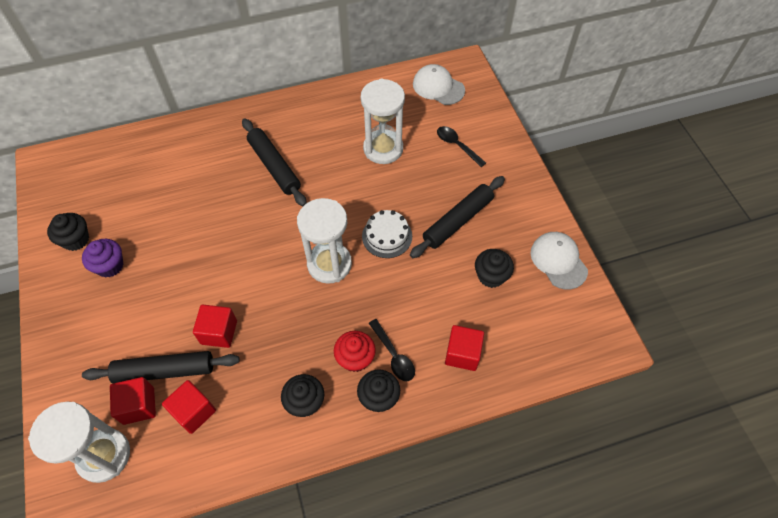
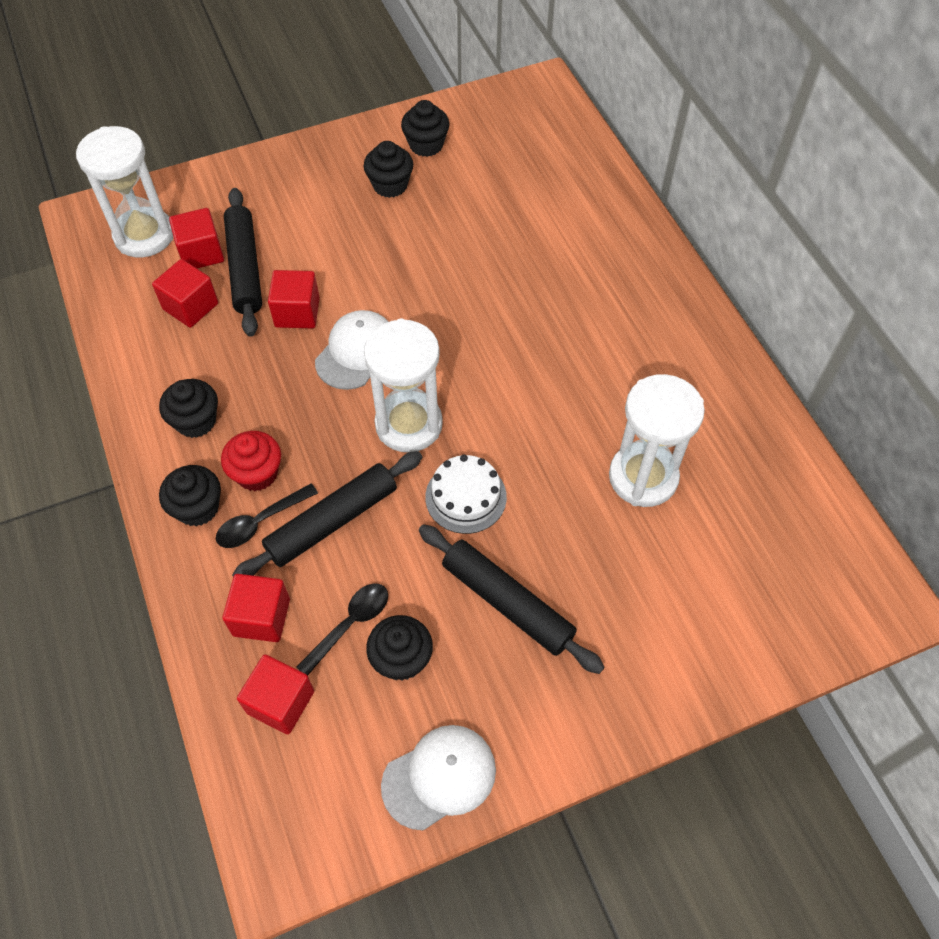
camera: 85 degrees right, 0 degrees up
(110, 266) = (390, 185): purple cupcake -> black cupcake
(274, 166) = (578, 332): black rolling pin -> black rolling pin (332, 521)
(438, 87) = (812, 558): white cap -> white cap (356, 352)
(457, 145) = (674, 596): black spoon -> black spoon (350, 624)
(518, 342) = (280, 702): none -> red cube

